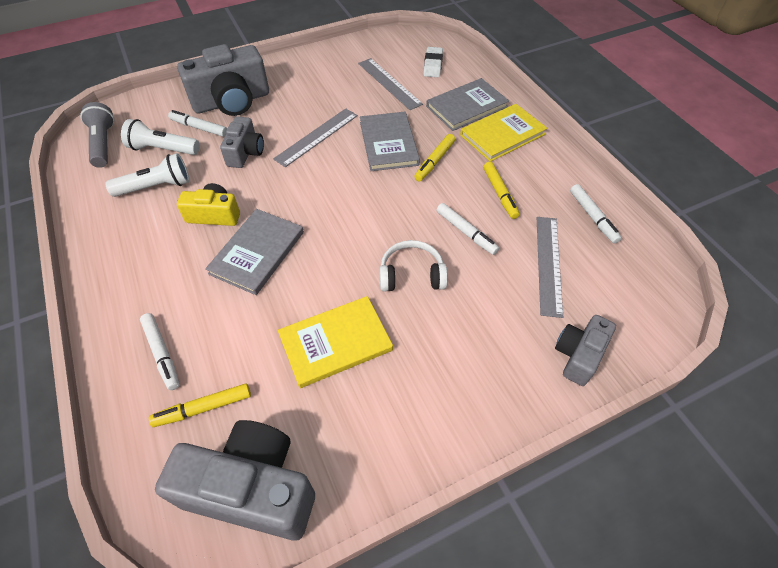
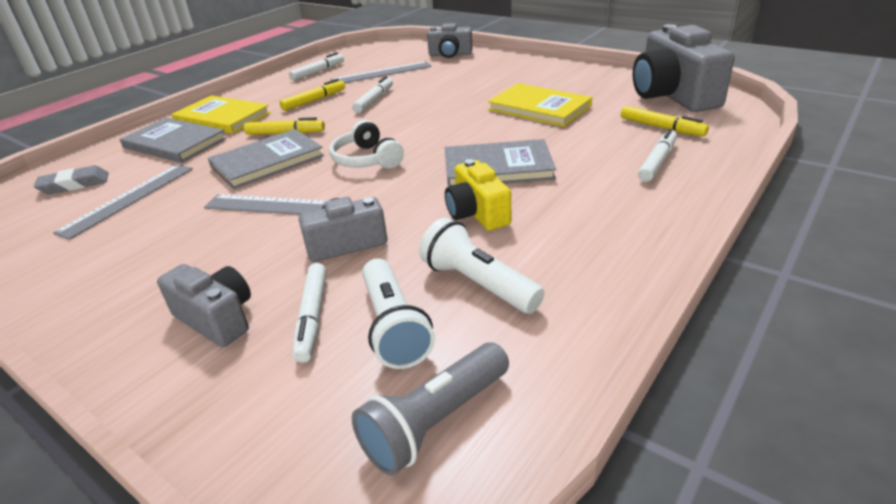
camera: 115 degrees left, 20 degrees down
(232, 101) = (217, 319): grey camera -> grey camera, size x0.56
(411, 275) = (442, 104): white headphones -> white headphones (367, 159)
(433, 65) = (74, 184): white eraser -> grey eraser

